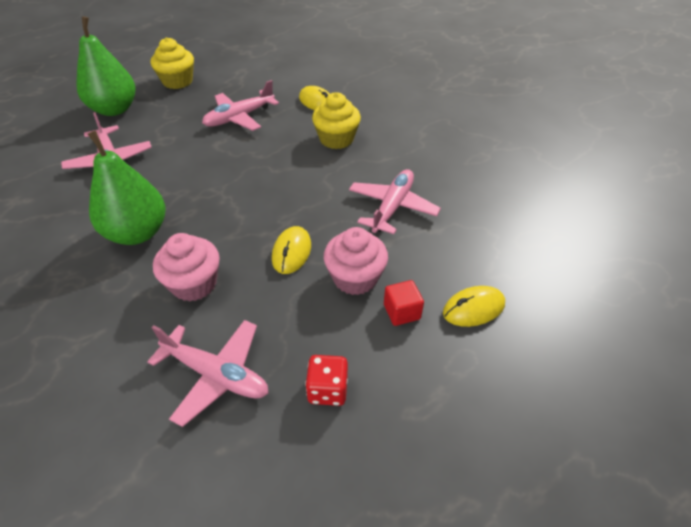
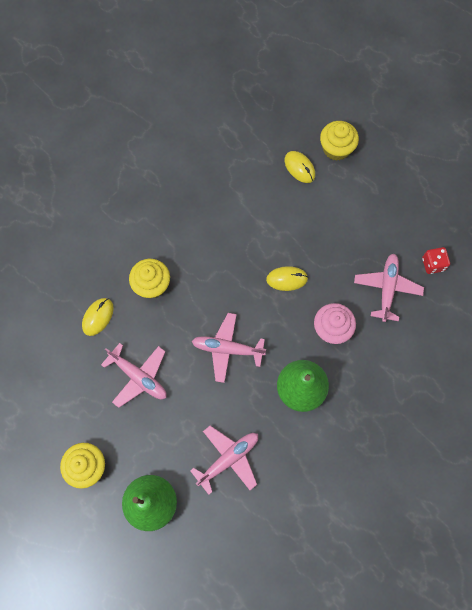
camera: 105 degrees left, 25 degrees up
(327, 390) = (376, 230): red dice -> red dice (433, 264)
(355, 278) = (296, 235): pink cupcake -> none
(392, 207) = (225, 226): pink plane -> pink plane (227, 349)
(402, 312) = (314, 204): red cube -> none
(507, 372) = (336, 149): none -> yellow cupcake

